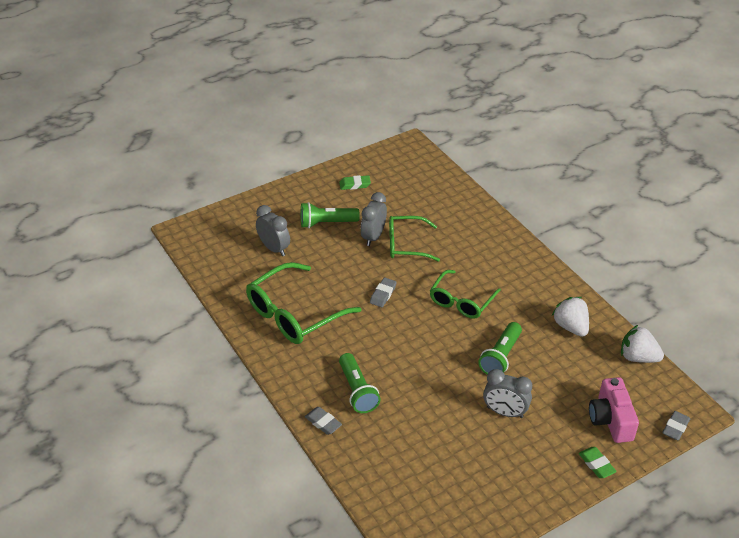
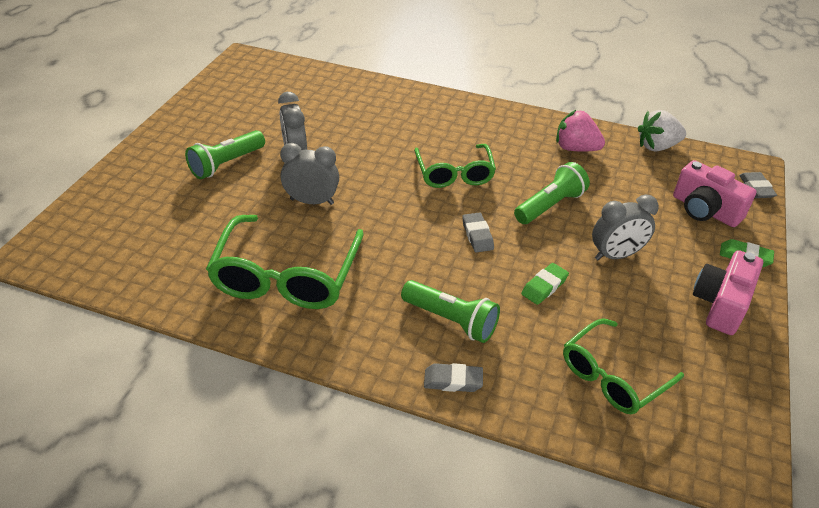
camera: 40 degrees left, 0 degrees up
(274, 248) = (187, 217): grey clock -> grey clock (312, 201)
(355, 185) = (220, 115): green eraser -> green eraser (544, 286)
(383, 294) = (367, 205): grey eraser -> grey eraser (477, 235)
(406, 244) = (339, 147): green glasses -> green glasses (612, 376)
(500, 357) = (550, 205): green flashlight -> green flashlight turned 120 degrees counterclockwise
(536, 481) = (721, 304): none -> pink camera
(570, 327) = (575, 148): white strawberry -> pink strawberry

